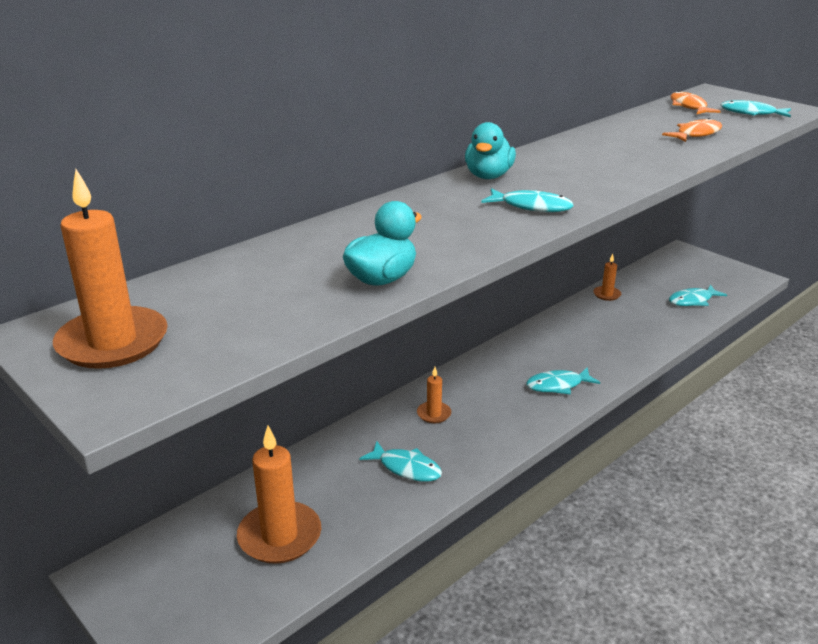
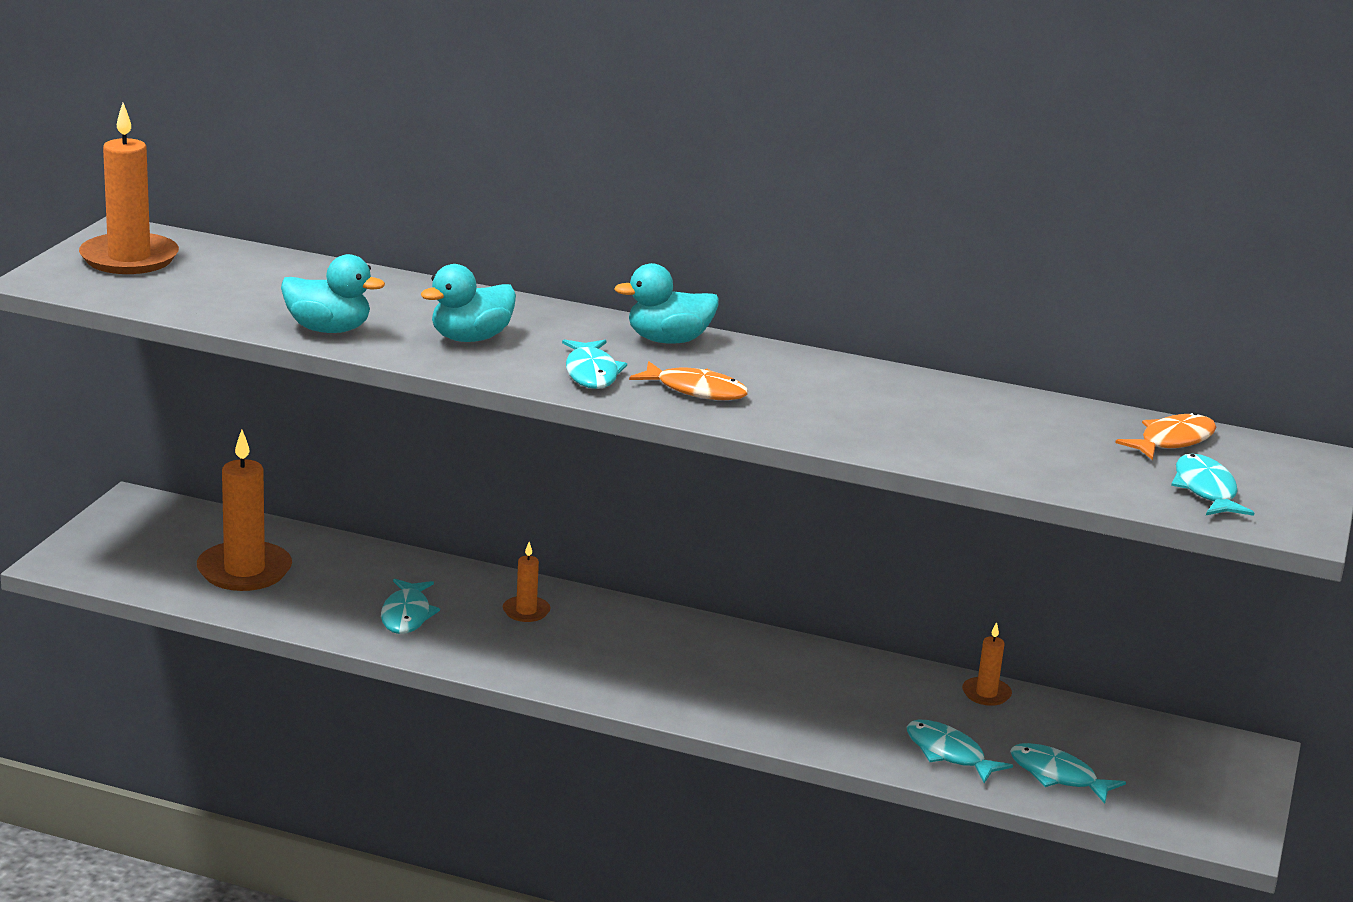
camera: 60 degrees right, 5 degrees down
(441, 231) = (470, 338): none -> turquoise duck
(558, 385) = (672, 686): turquoise fish -> turquoise fish (948, 753)
(696, 134) = (1020, 452): orange fish -> orange fish (696, 390)

